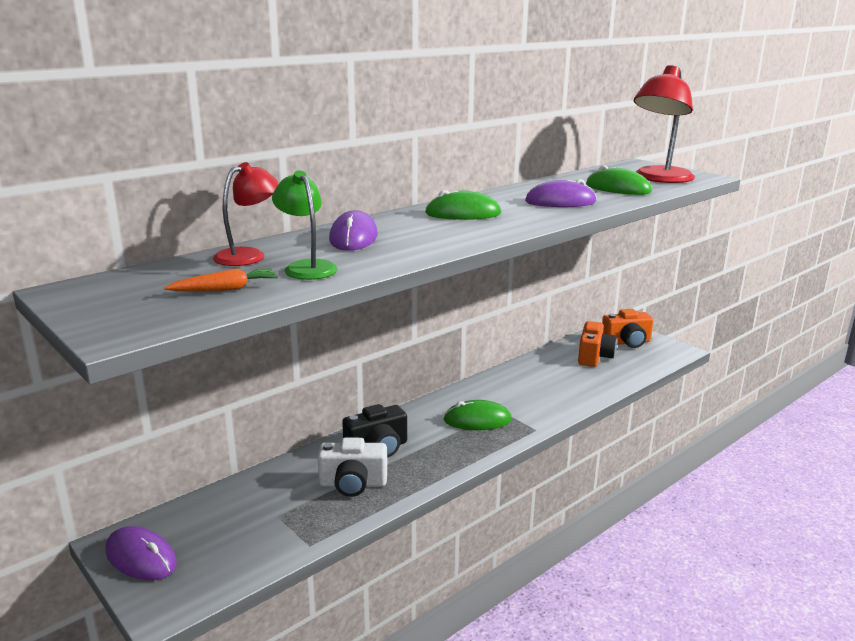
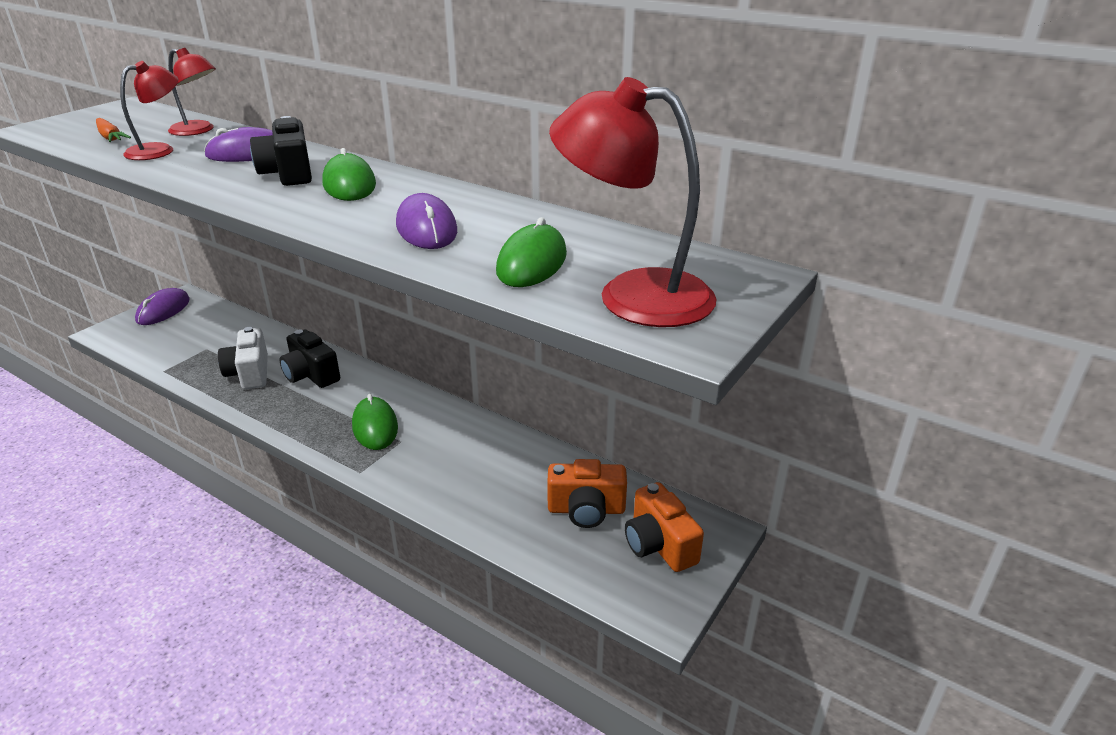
camera: 75 degrees right, 10 degrees up
(306, 267) = (159, 150): green lamp -> red lamp
(423, 227) = (288, 173): none -> black camera

